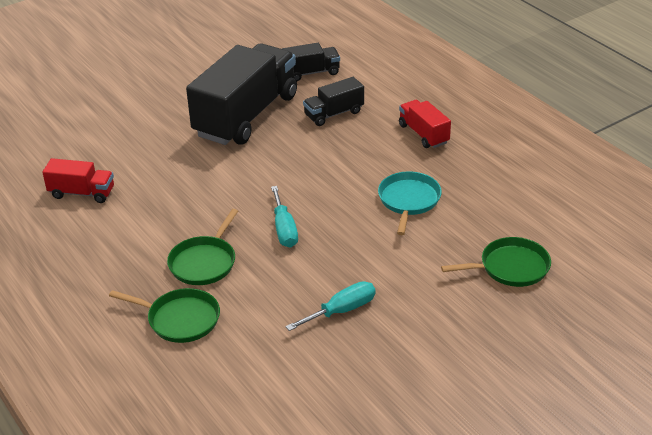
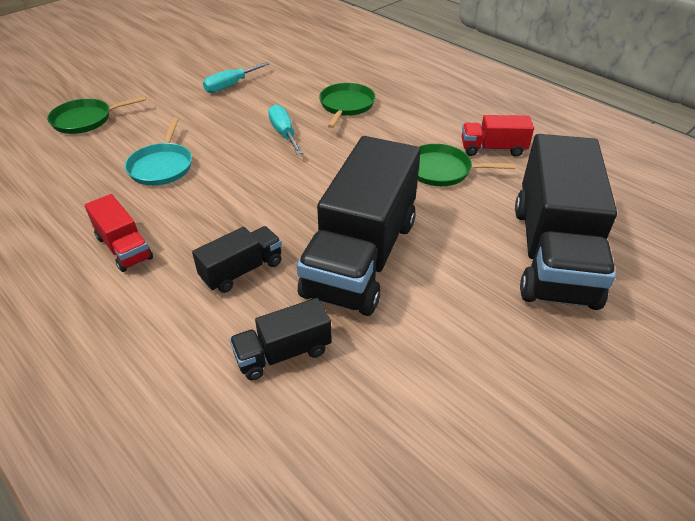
camera: 170 degrees right, 5 degrees up
(108, 108) = (552, 254): none -> black truck
(180, 319) = (348, 74): green pan -> green pan (442, 170)

